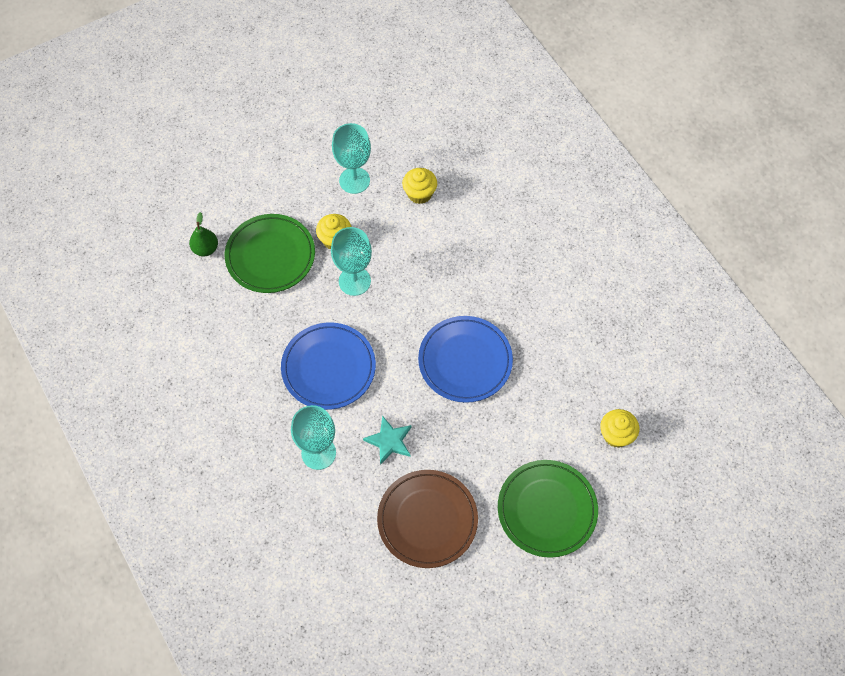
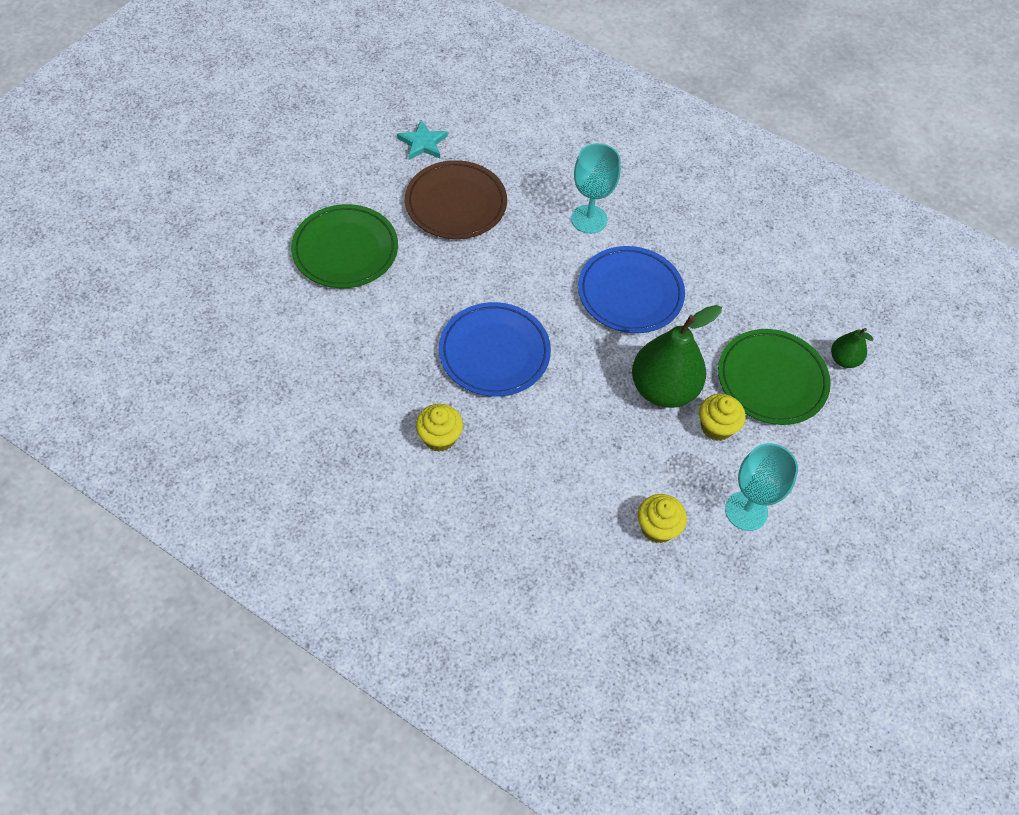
camera: 150 degrees right, 5 degrees down
(354, 281) = (663, 389): turquoise goblet -> green pear
(389, 441) = (529, 252): turquoise star -> turquoise star (423, 143)
(616, 435) = (298, 340): yellow cupcake -> yellow cupcake (439, 437)

